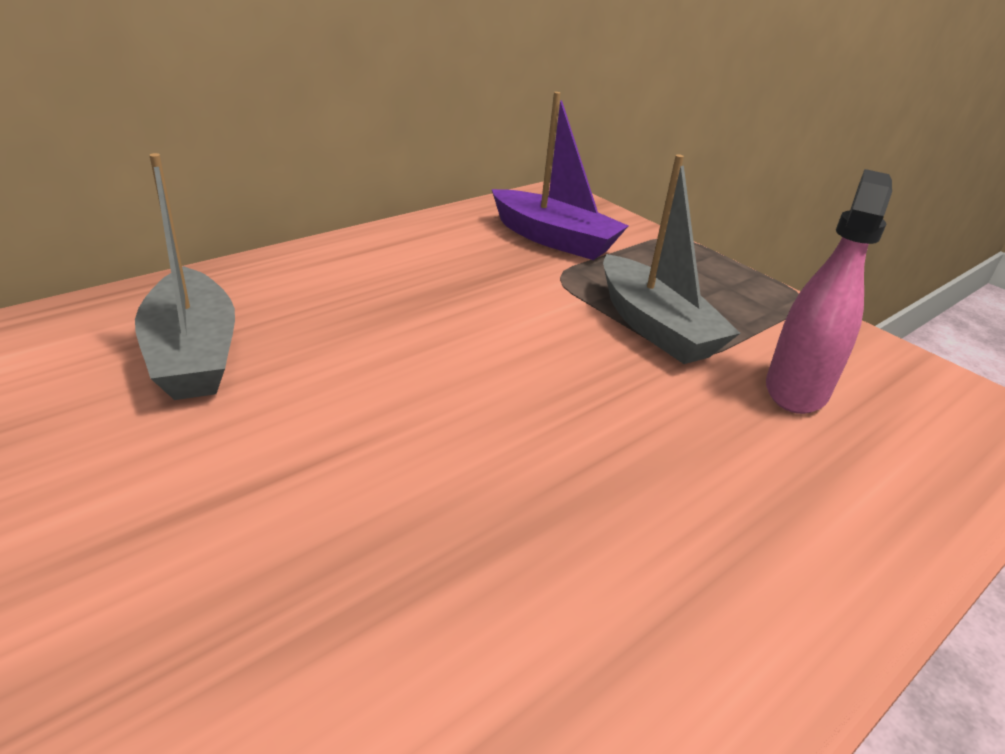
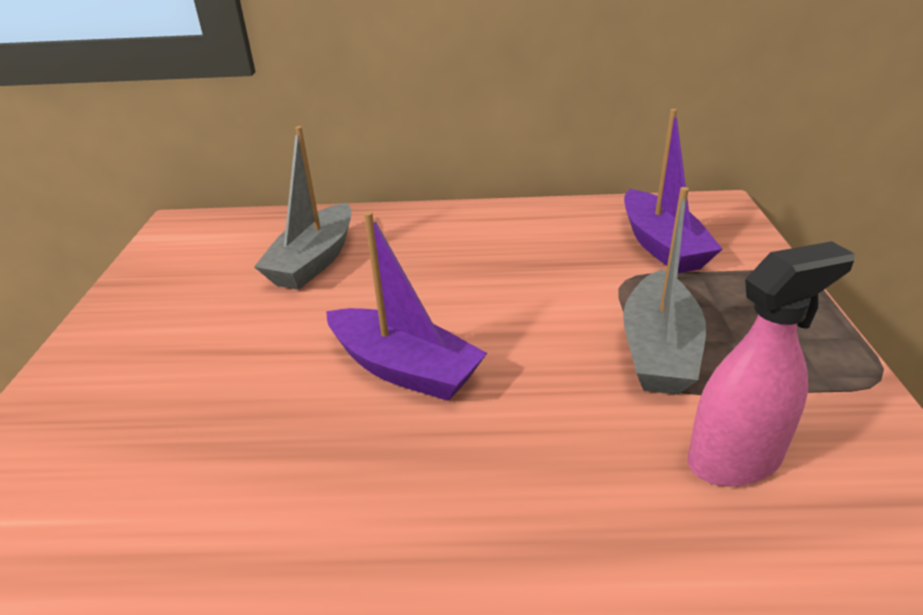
camera: 45 degrees right, 0 degrees up
(463, 430) = (404, 369): none -> purple boat

